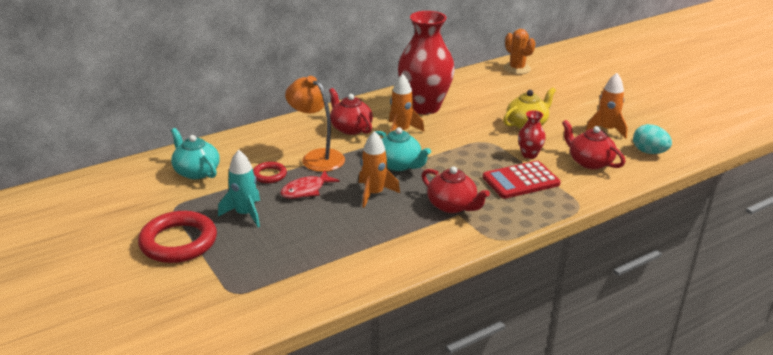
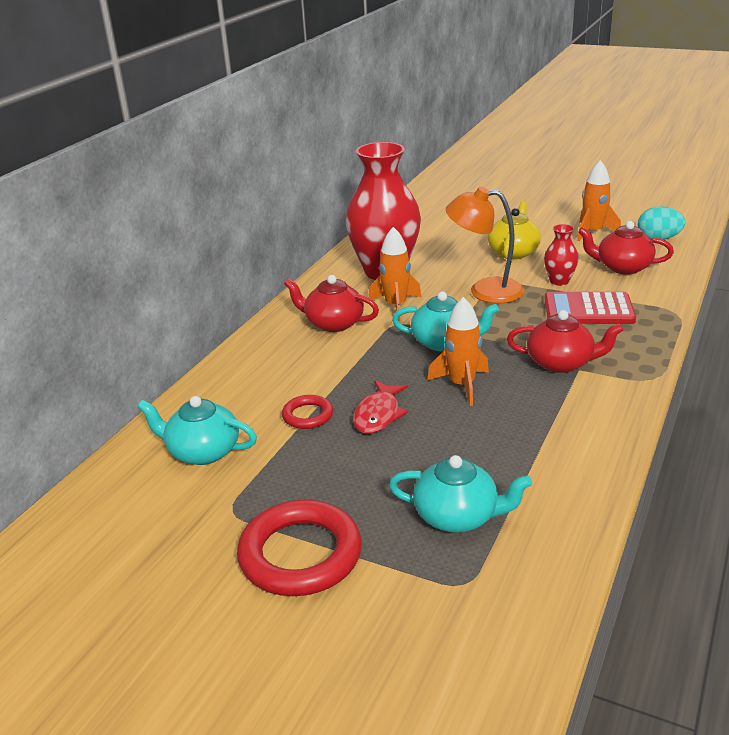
camera: 30 degrees left, 0 degrees up
(245, 214) = (342, 476): turquoise rocket -> none
(275, 260) = (458, 516): none -> turquoise teapot
(317, 157) = (338, 371): orange lamp -> orange lamp (485, 290)
(517, 69) = (426, 202): orange cactus -> none
(521, 181) = (588, 310): red calculator -> red calculator turned 60 degrees clockwise

